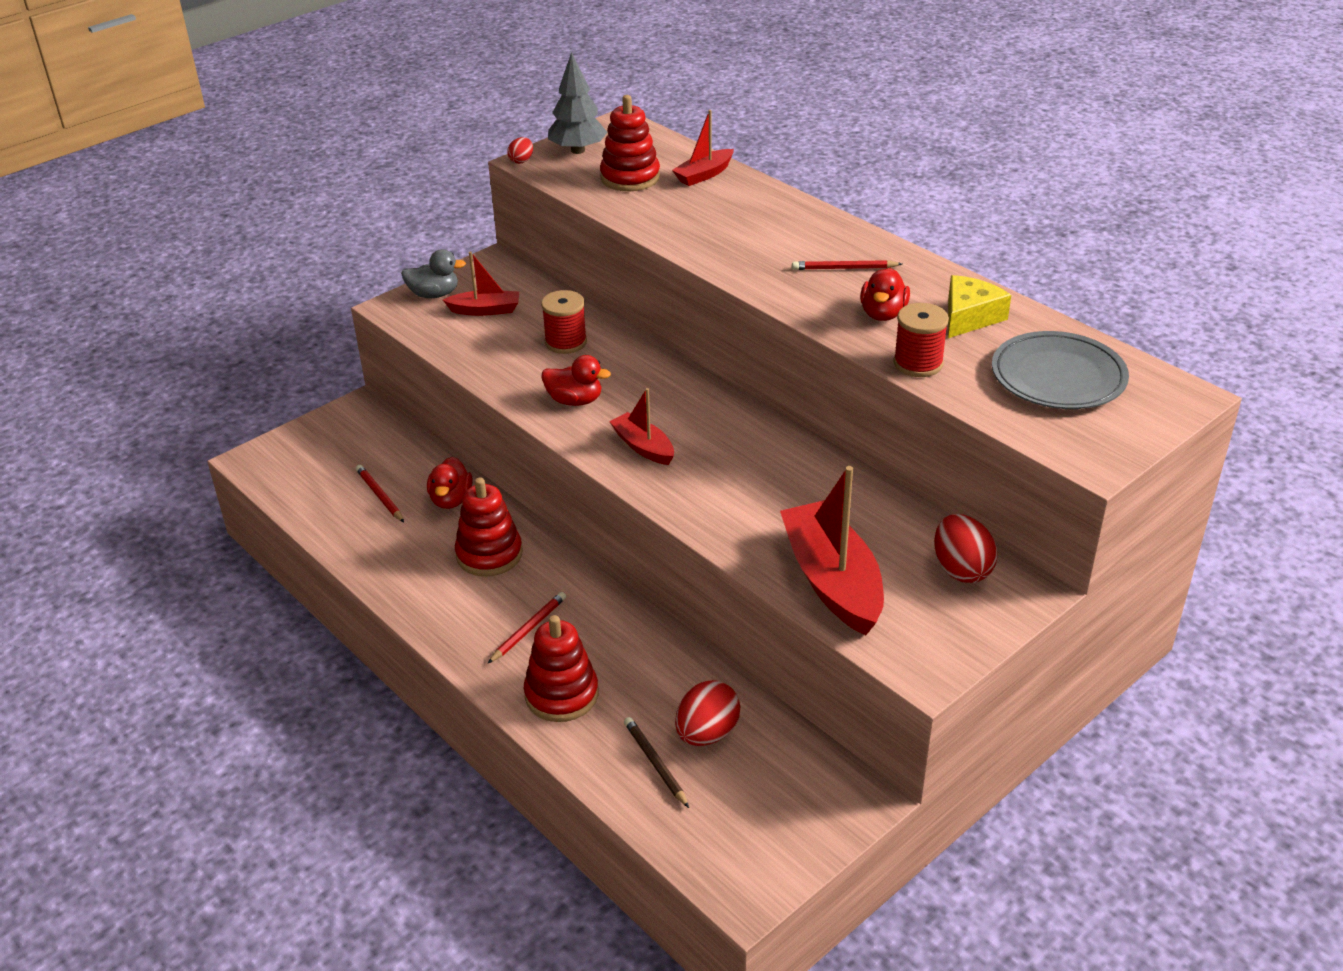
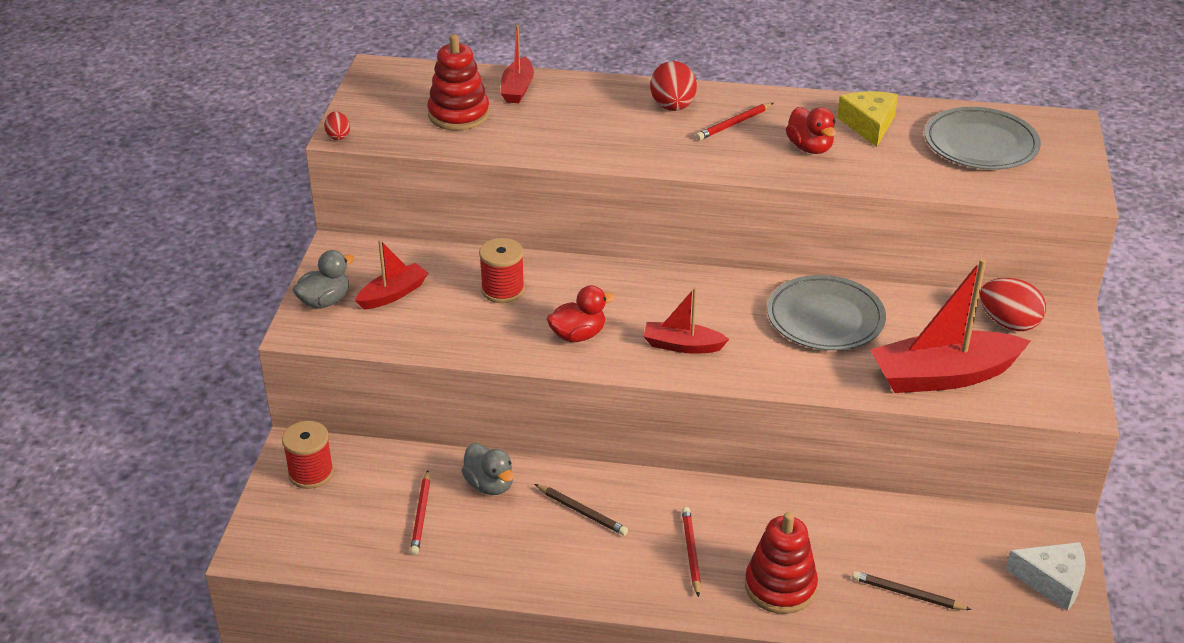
camera: 40 degrees left, 0 degrees up
(379, 495) = (421, 515): red pencil -> red pencil turned 105 degrees counterclockwise
(451, 499) = (489, 485): red duck -> grey duck
(489, 554) = (582, 512): red stacking toy -> brown pencil
(578, 150) = (376, 108): grey tree -> none
(707, 733) = (913, 550): red egg -> red egg (673, 107)
(793, 483) = (825, 318): none -> grey plate
(797, 832) = (1052, 581): none -> white cheese
(832, 581) = (943, 376): red boat -> red boat turned 45 degrees counterclockwise
(918, 363) = (884, 175): red spool -> red spool (311, 473)

